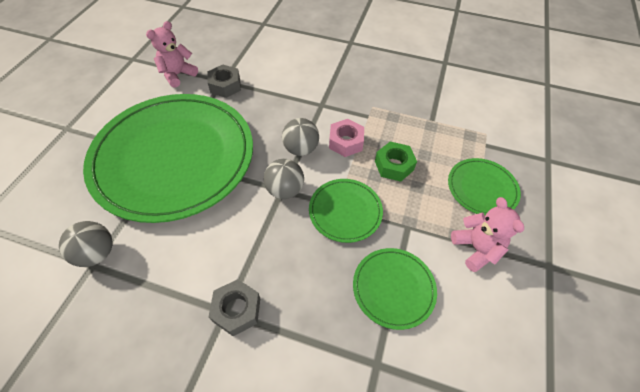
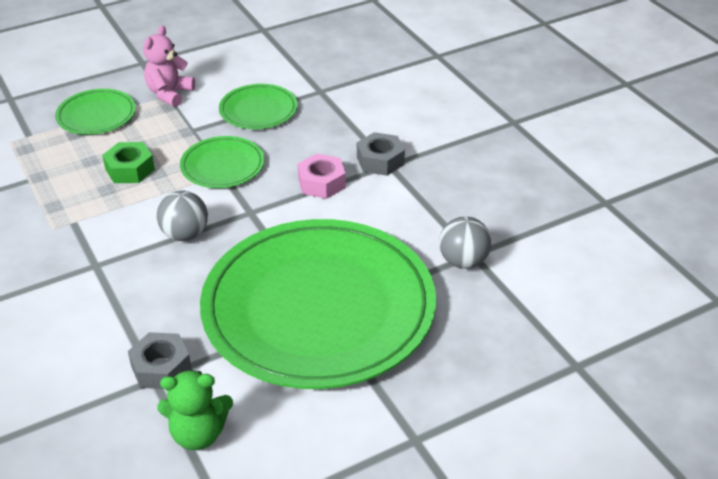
camera: 135 degrees left, 15 degrees down
(178, 75) = (198, 434): pink teddy bear -> green teddy bear
(285, 190) = (248, 210): grey ball -> none
(346, 142) = (135, 213): pink nut -> pink nut (321, 183)

